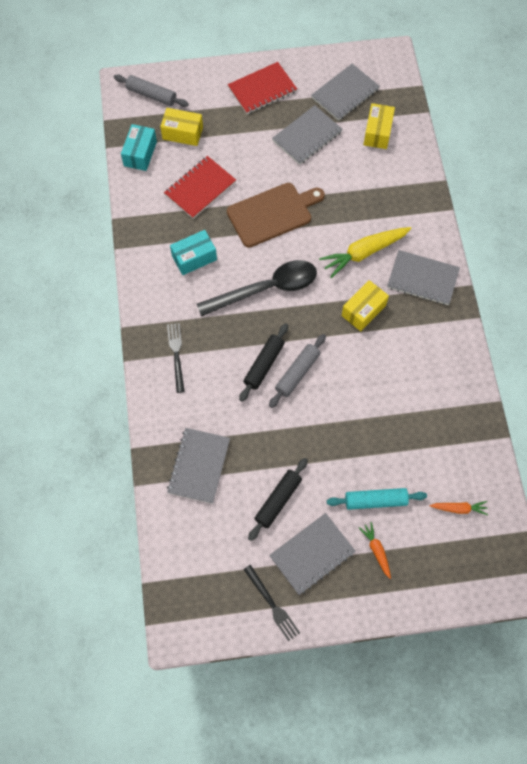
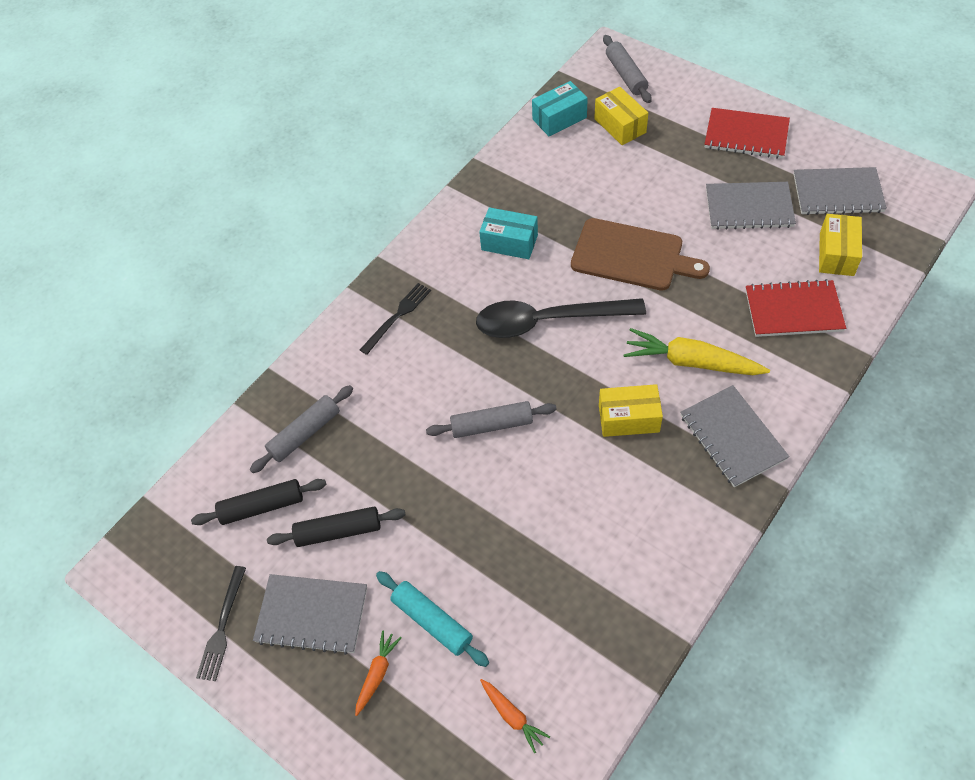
camera: 50 degrees right, 10 degrees down
(199, 466) = (305, 433): grey notebook -> grey rolling pin
(200, 188) = (583, 185): red notebook -> red notebook (793, 310)
(264, 365) = (468, 390): black rolling pin -> black rolling pin (262, 507)
(266, 289) = (548, 321): black spoon -> black spoon turned 150 degrees clockwise
(377, 132) = (836, 254): yellow box -> yellow box turned 45 degrees counterclockwise

